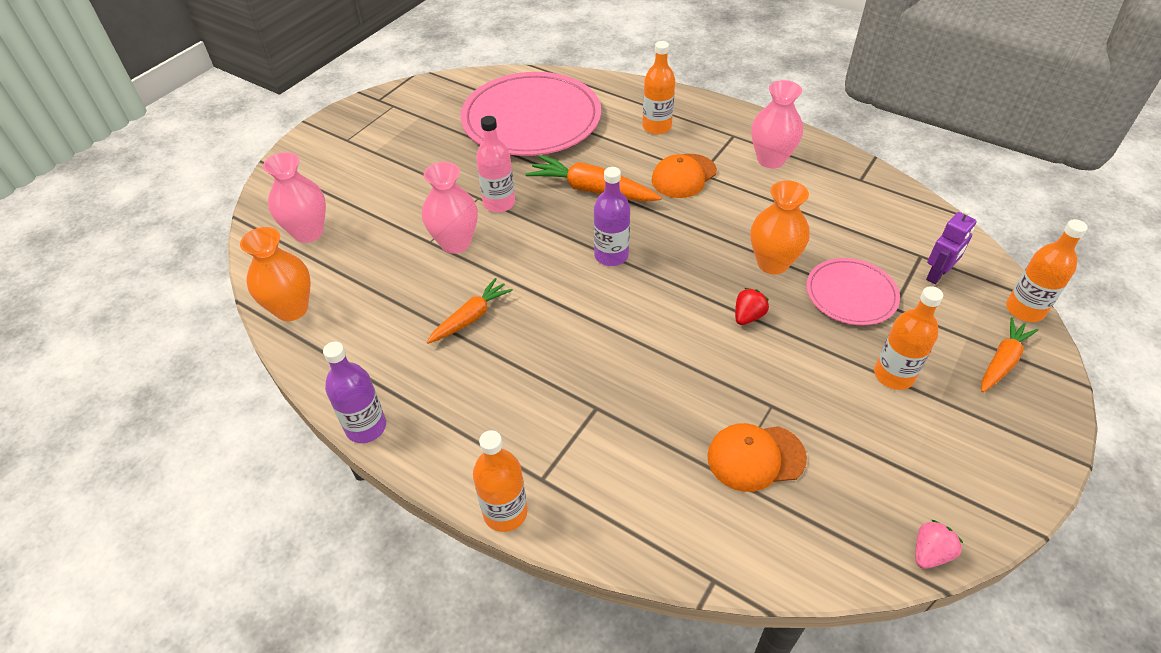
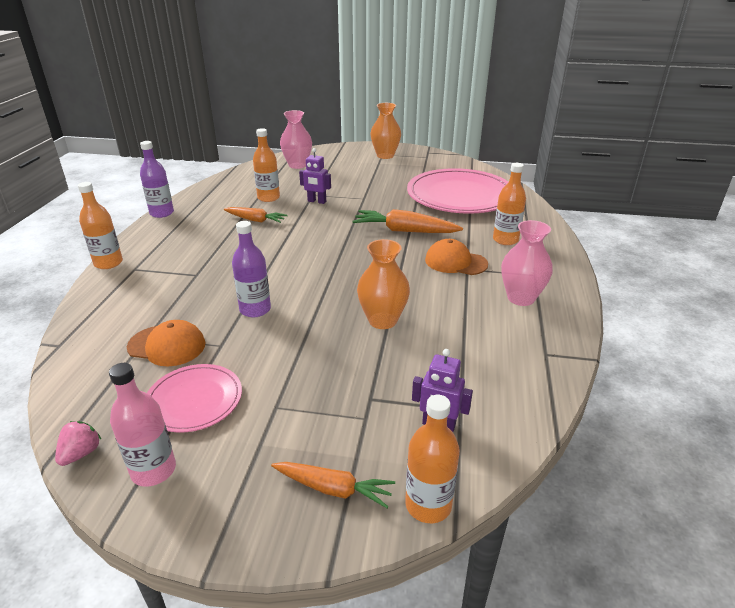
camera: 65 degrees right, 15 degrees down
(292, 309) = (238, 176): orange vase -> orange vase (385, 156)
(455, 243) = (316, 201): pink vase -> purple robot
(499, 203) = (363, 205): pink bottle -> pink bottle (153, 470)
(592, 190) = (405, 231): orange carrot -> orange carrot turned 75 degrees counterclockwise
(611, 255) = (341, 251): purple bottle -> purple bottle (255, 309)
(748, 316) = (312, 318): red strawberry -> none
(755, 457) = (167, 345): orange cap -> orange cap turned 135 degrees clockwise
(851, 294) = (371, 369): pink plate -> pink plate (194, 400)
(893, 375) = (279, 408): orange bottle -> orange bottle (268, 198)
(930, 553) = (81, 453): pink strawberry -> pink strawberry turned 90 degrees counterclockwise

